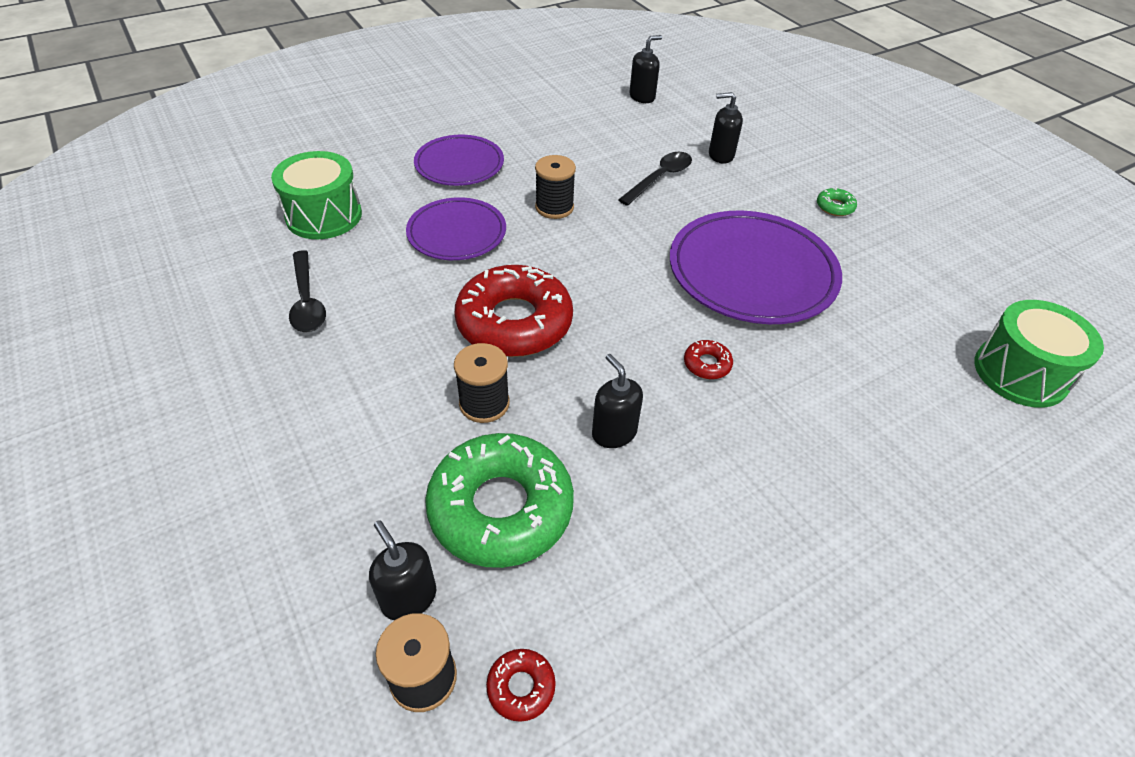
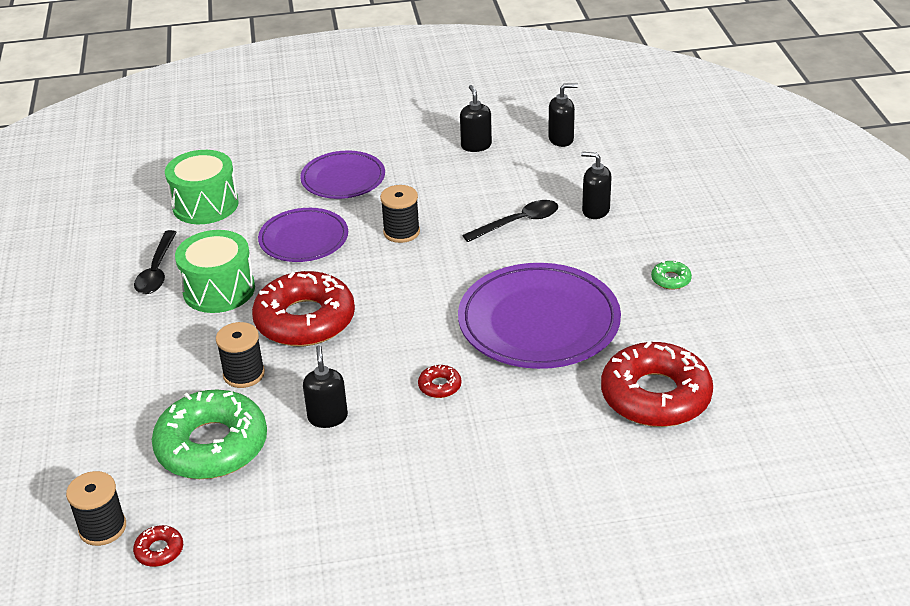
camera: 25 degrees right, 10 degrees down
(408, 598) = (119, 482): black soap dispenser -> black soap dispenser (476, 146)
(914, 324) = (655, 396): none -> red donut
(1020, 373) = (720, 457): green drum -> green drum (219, 290)

